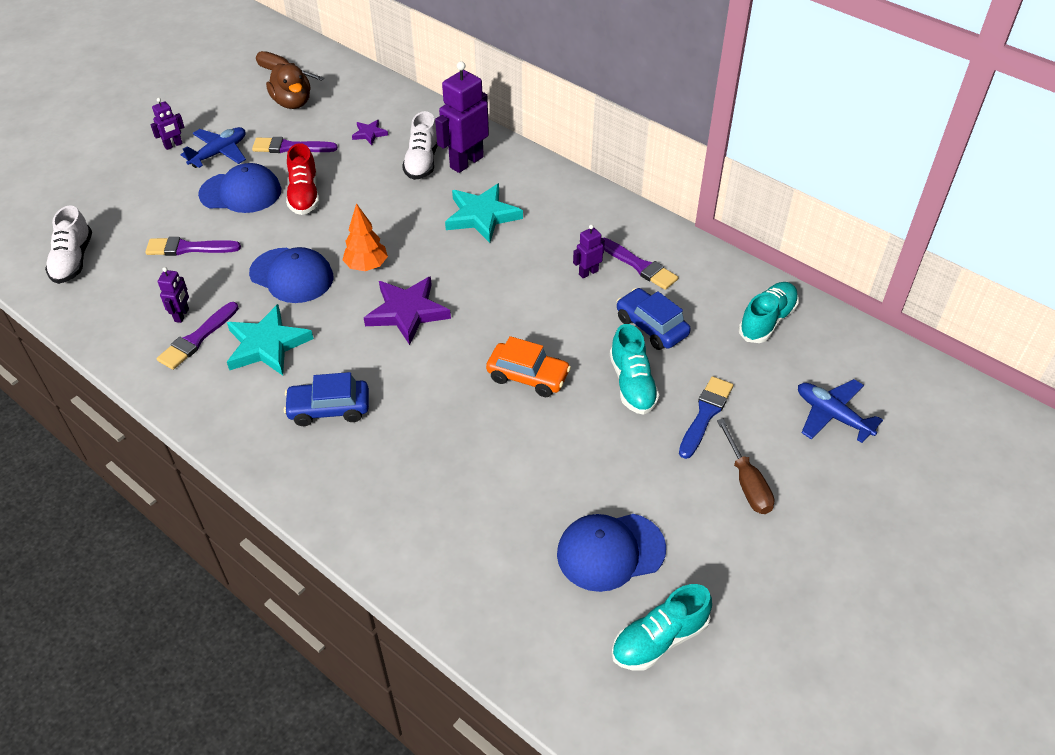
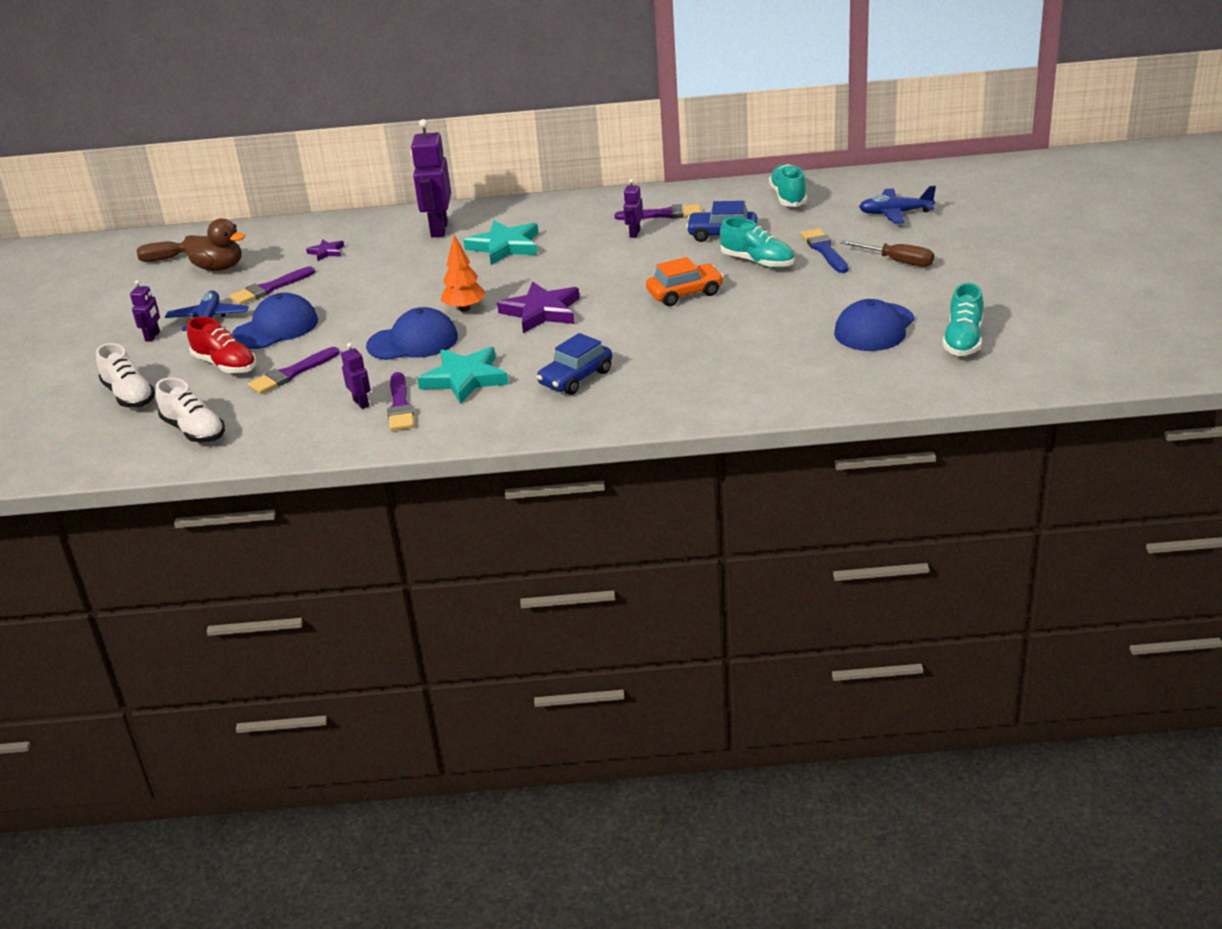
camera: 40 degrees left, 15 degrees down
(304, 195) = (336, 303): red shoe -> red shoe (225, 365)
(422, 161) = (402, 244): white shoe -> white shoe (129, 395)

